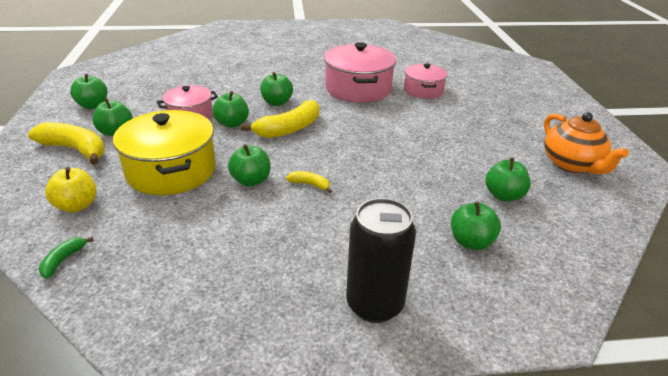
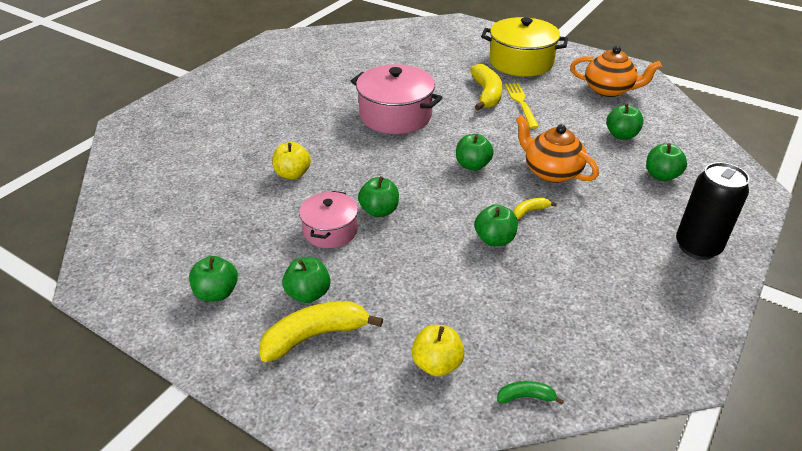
camera: 50 degrees left, 5 degrees up
(63, 260) = (526, 397): green banana -> green banana turned 120 degrees clockwise
(171, 171) = (431, 280): yellow pot -> yellow pot (521, 62)
(237, 83) = (292, 174): none -> yellow apple
(277, 102) = (367, 168): green apple -> green apple (472, 165)
(289, 129) = (426, 183): yellow banana -> yellow banana (486, 94)
(383, 176) = (551, 172): none -> orange teapot
(423, 90) = (438, 88): pink pot -> none
(464, 129) = (521, 103): none -> yellow fork

